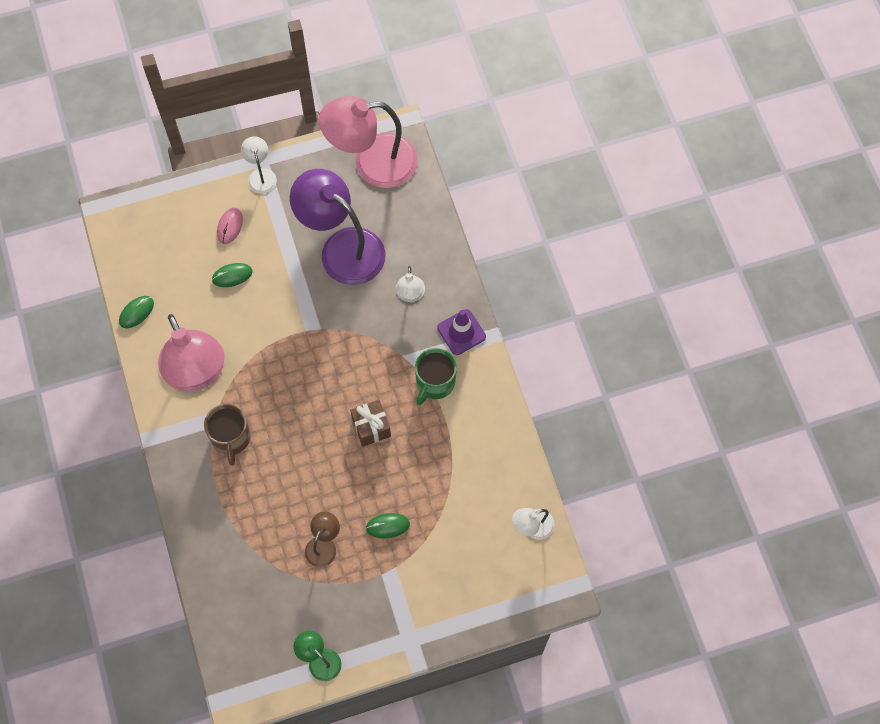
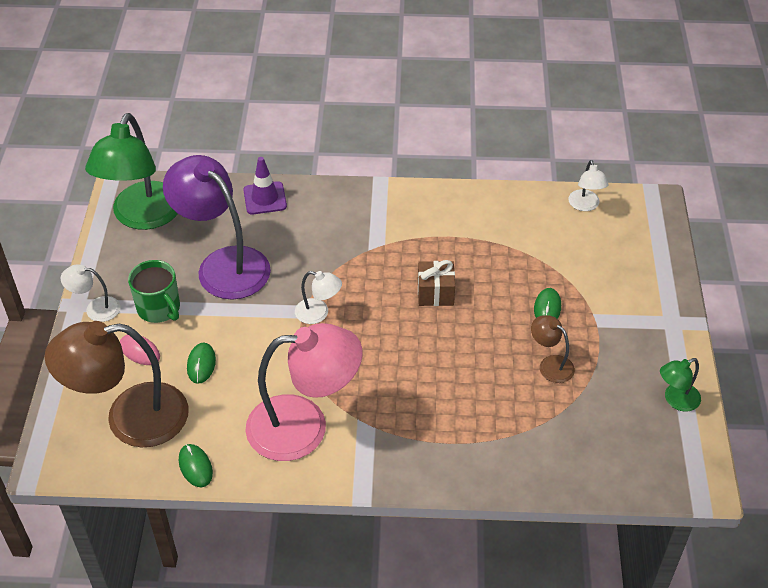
camera: 70 degrees left, 20 degrees down
(165, 248) = (130, 418): none -> brown lamp
(231, 438) = (396, 414): brown mug -> none
(342, 248) = (223, 264): purple lamp -> purple lamp turned 75 degrees clockwise
(372, 163) = (142, 217): pink lamp -> green lamp
(410, 295) = (306, 227): white lamp -> white lamp (318, 313)
(435, 383) = (409, 233): green mug -> green mug (159, 308)
(461, 332) = (365, 201): purple traffic cone -> purple traffic cone (265, 198)

